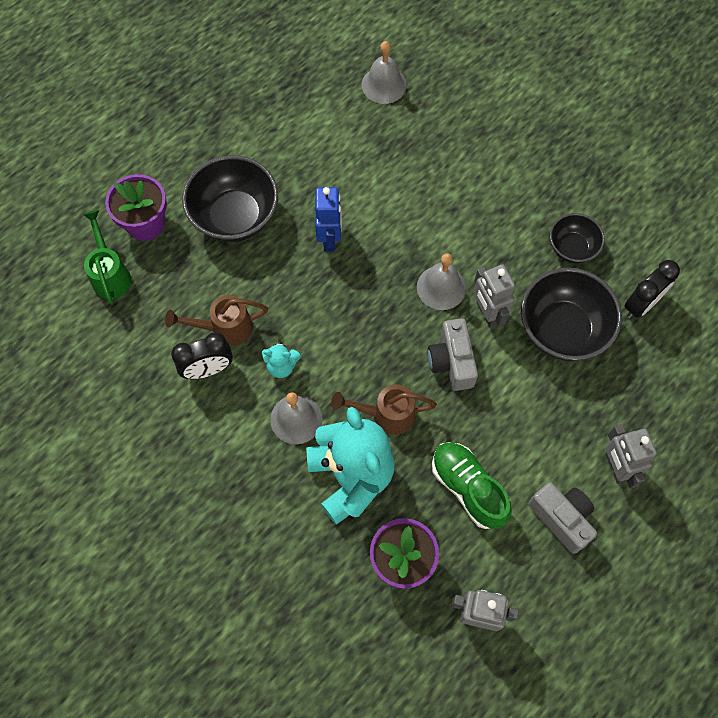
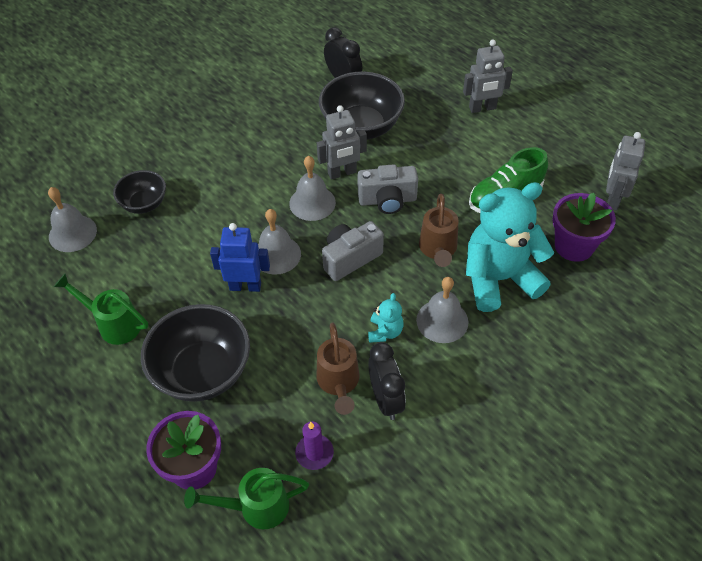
camera: 85 degrees left, 15 degrees down
(156, 313) = (314, 453): none -> purple candle
(283, 139) = (113, 323): none -> green watering can
(369, 261) = (276, 254): none -> grey bell
(561, 518) = (526, 142): grey camera -> grey camera (350, 258)
(572, 248) = (285, 114): black bowl -> black bowl (144, 204)

